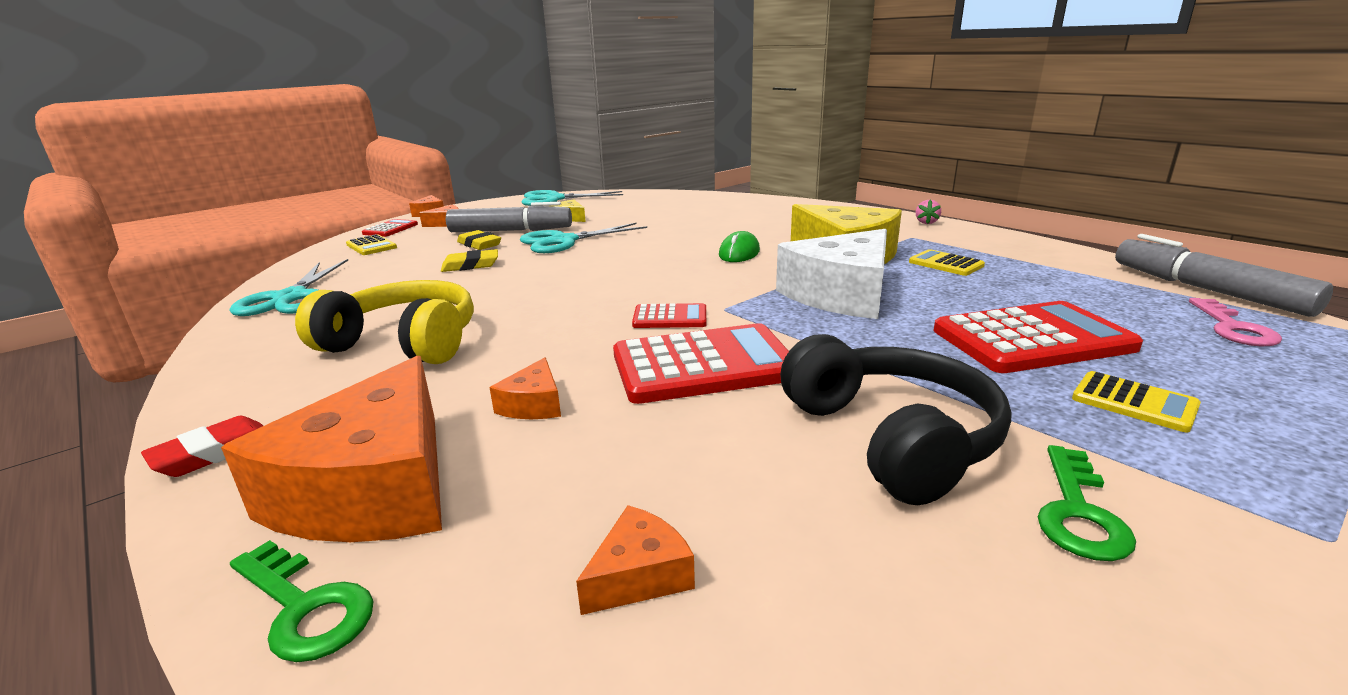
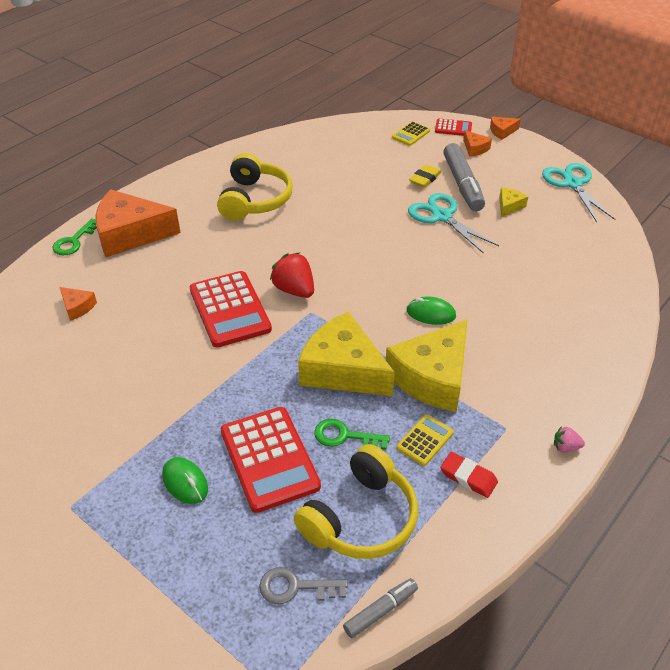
camera: 80 degrees right, 20 degrees up
(213, 453) = (156, 187): red eraser -> red eraser (468, 477)
(291, 298) = (312, 141): turquoise scissors -> none
(470, 265) = (378, 188): yellow eraser -> none
(533, 404) = (190, 258): orange cheese -> none
(670, 318) = (294, 290): red calculator -> red strawberry
(841, 294) = (342, 370): white cheese -> yellow cheese
(891, 438) = (155, 377): black headphones -> none
(1078, 512) = (96, 429): green key -> green key (345, 436)
(1087, 294) = (361, 518): none -> yellow headphones
(1134, 402) = (185, 482): yellow calculator -> green mouse
(1207, 290) = (380, 611): grey marker -> grey marker, size x0.54
(1233, 328) = (295, 587): pink key -> grey key

